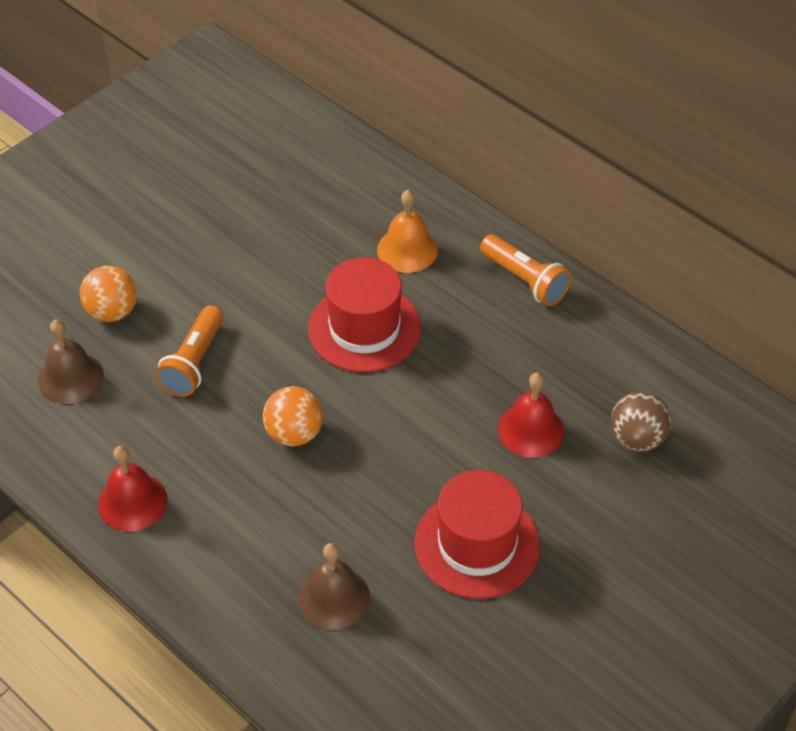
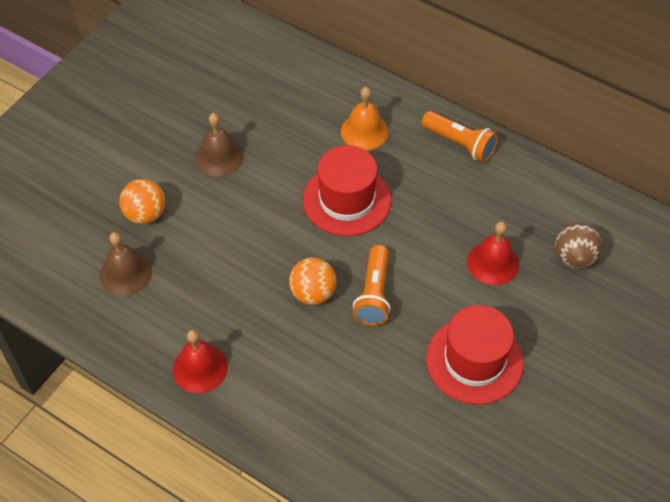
camera: 10 degrees left, 5 degrees up
(194, 363) = (220, 247): orange flashlight -> orange flashlight (374, 294)
(333, 597) = (375, 421): brown bell -> brown bell (219, 157)

